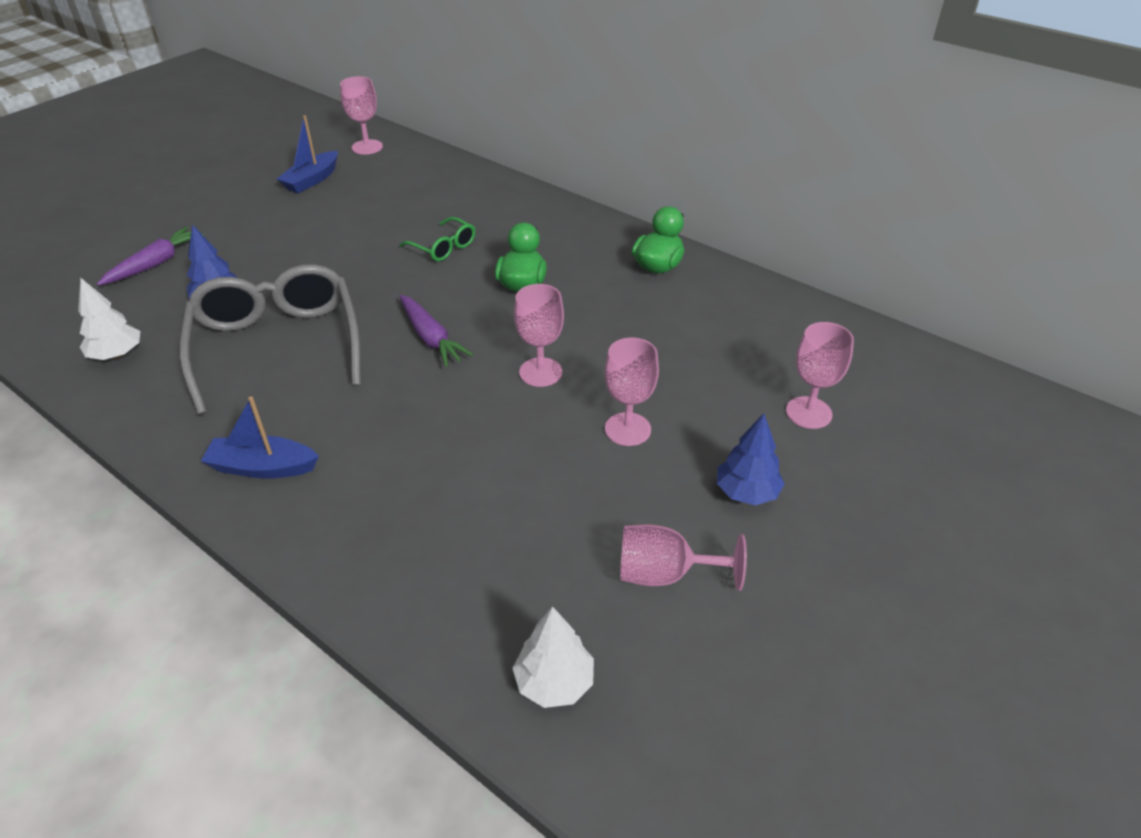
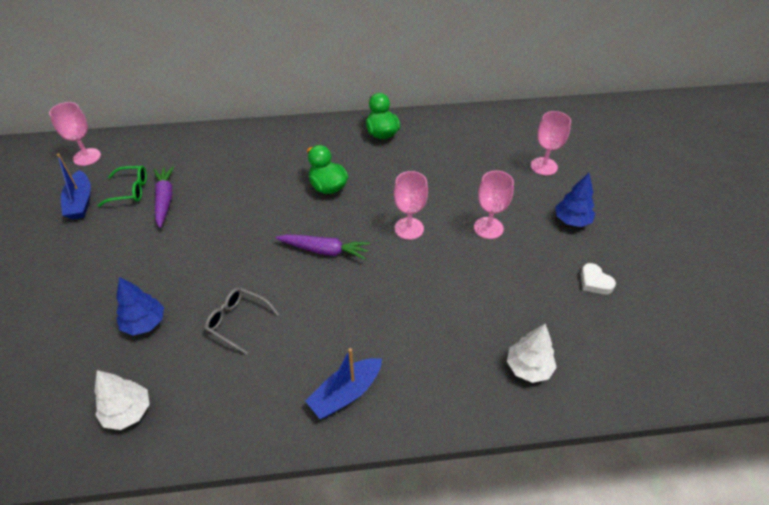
camera: 45 degrees left, 5 degrees up
(155, 264) = (48, 334): purple carrot -> purple carrot (165, 200)
(277, 346) = (237, 321): grey glasses -> grey glasses, size x0.45
(443, 247) = (248, 193): green glasses -> green glasses (130, 190)
(554, 682) = (624, 365): white tree -> white tree (528, 368)
(665, 574) = (594, 282): pink goblet -> white heart

